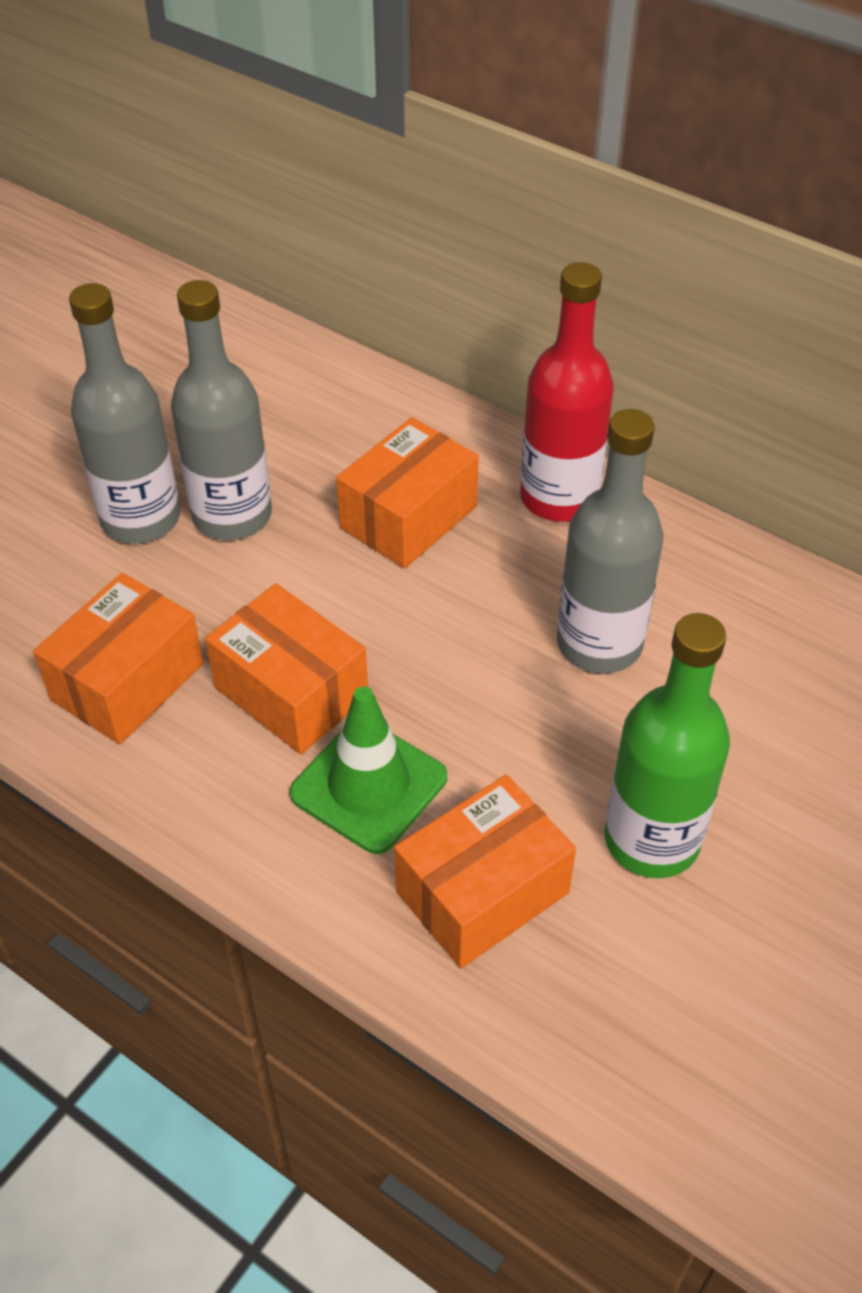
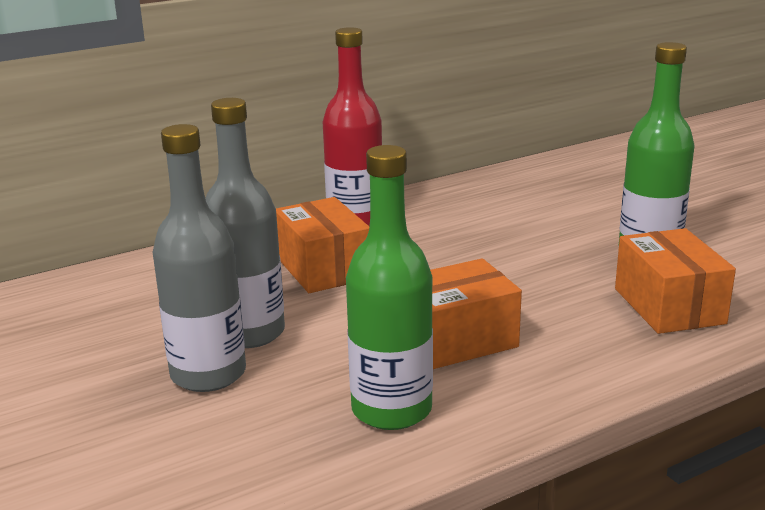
camera: 65 degrees left, 25 degrees down
(127, 682) = (391, 410): orange box -> green bottle
(369, 785) = (561, 327): green traffic cone -> none
(599, 644) = (489, 234): grey bottle -> none

